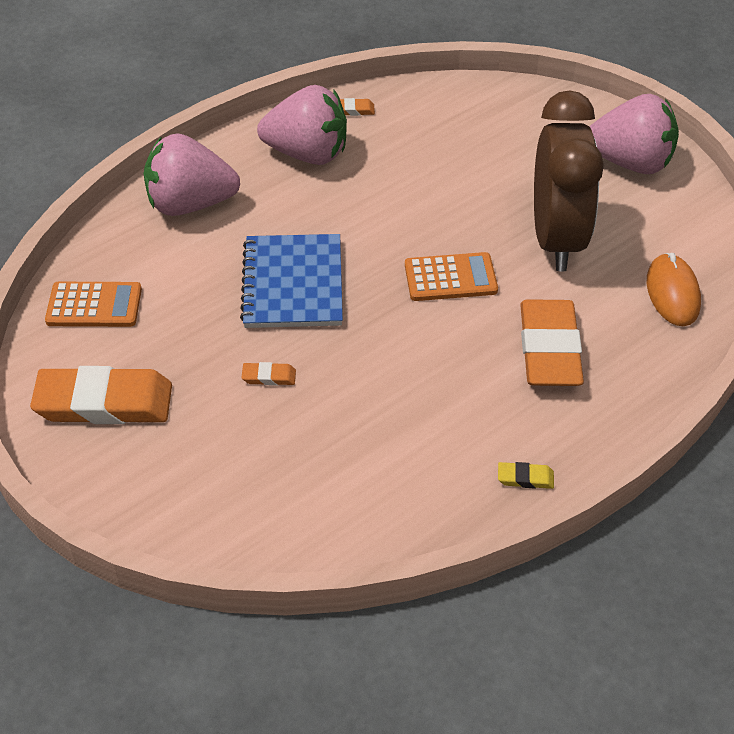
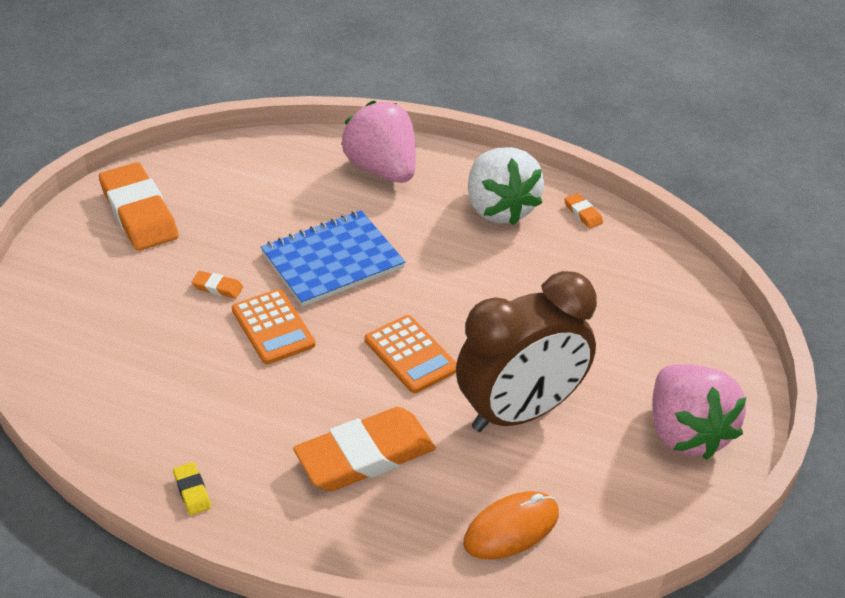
camera: 60 degrees right, 5 degrees down
(94, 305) = (235, 167): orange calculator -> orange calculator (273, 327)
(269, 377) = (217, 287): orange eraser -> orange eraser turned 45 degrees counterclockwise
(307, 154) = (499, 209): pink strawberry -> white strawberry

